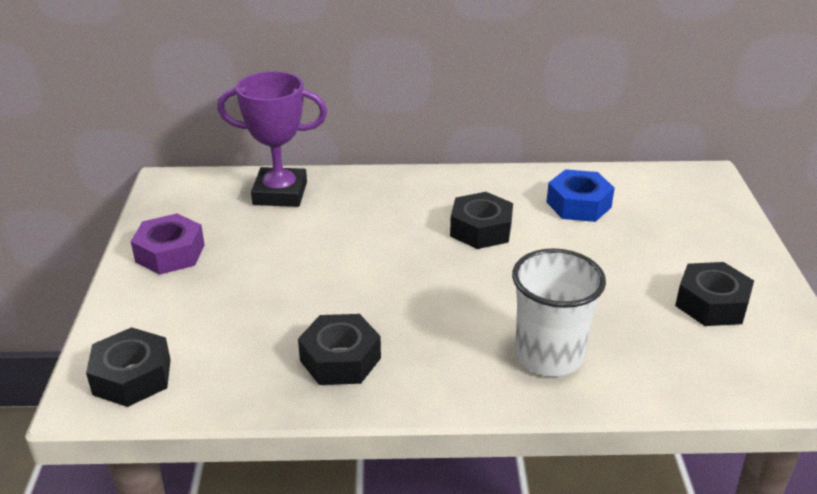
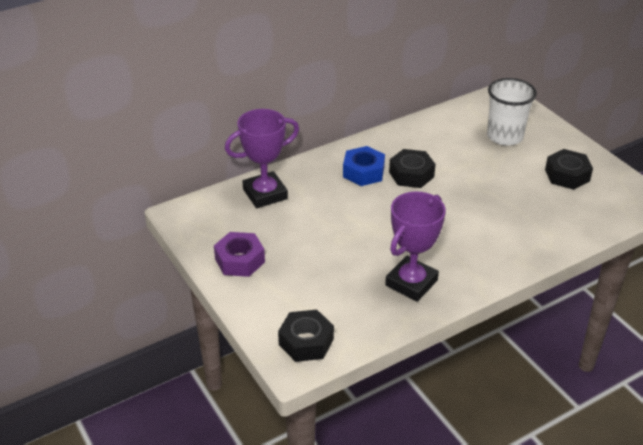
camera: 30 degrees left, 5 degrees up
(340, 359) = (411, 283): black nut -> purple trophy
(549, 355) = (514, 236): white cup -> white cup (505, 136)
(578, 205) = (450, 138): blue nut -> blue nut (363, 172)

